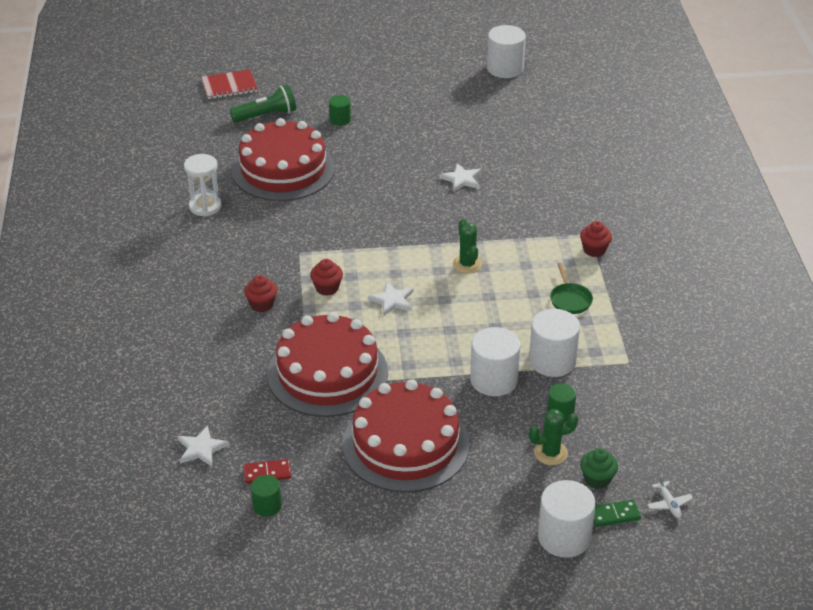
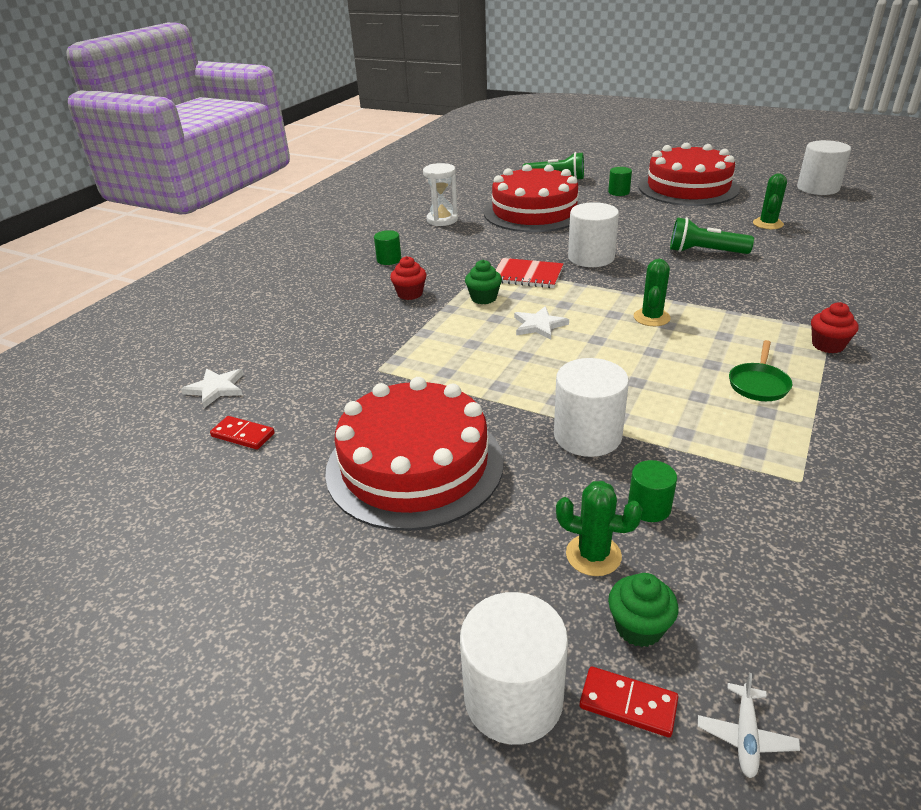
camera: 35 degrees right, 5 degrees down
(229, 86) = (544, 159): red notebook -> red notebook (527, 275)
(267, 505) = (203, 467): green cylinder -> green cylinder (389, 260)
(327, 288) = (483, 298): red cupcake -> green cupcake
(327, 373) = (407, 366): red cake -> red cake (688, 188)
(461, 179) = (705, 252): white star -> green flashlight
(490, 129) = (768, 224): none -> green cactus
(552, 361) = (684, 441): white cylinder -> white cylinder (591, 257)
(614, 515) = (628, 704): green domino -> red domino

